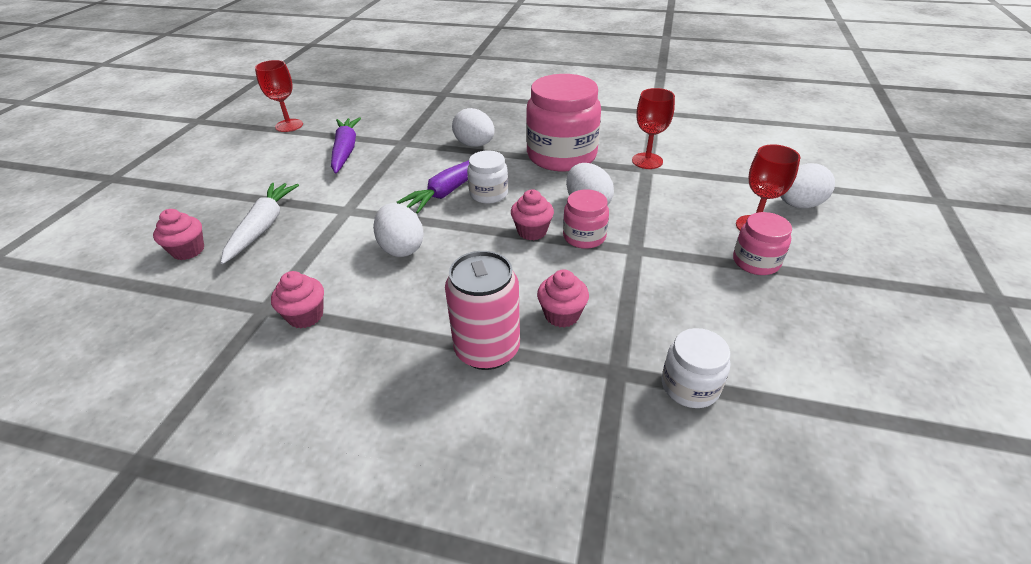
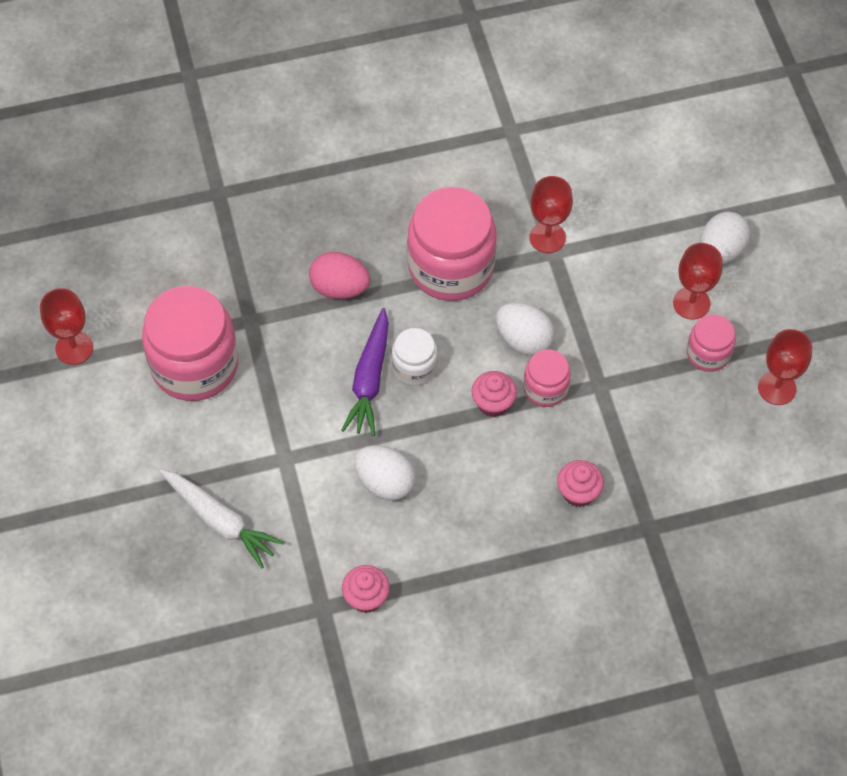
camera: 30 degrees left, 20 degrees up
(188, 250) = (177, 584): pink cupcake -> none
(263, 227) = (220, 521): white carrot -> white carrot turned 150 degrees clockwise
(345, 151) = (195, 365): purple carrot -> pink jar
(474, 145) = (340, 288): white egg -> pink egg
(487, 349) = (541, 555): pink can -> none
(690, 386) = (706, 515): white jar -> none
(823, 309) = (777, 388): none -> red goblet

